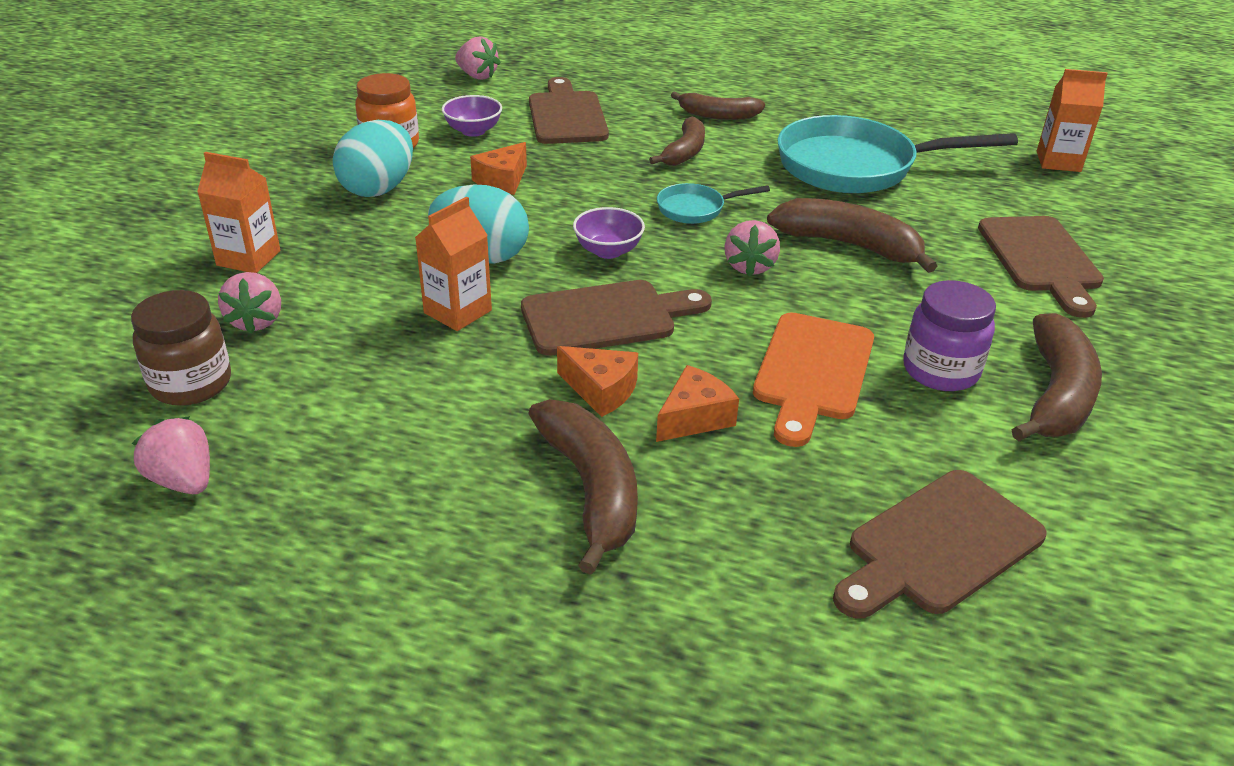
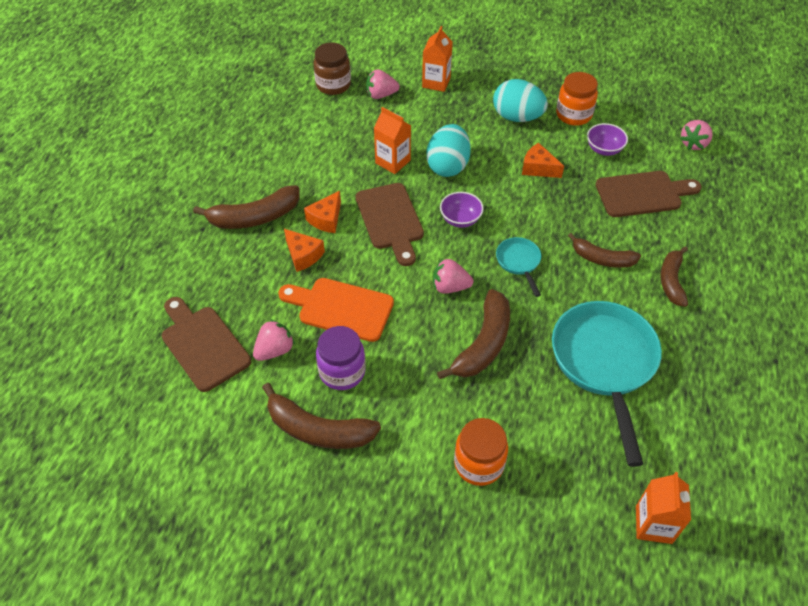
camera: 90 degrees right, 15 degrees up
(183, 480) = (271, 96): pink strawberry -> pink strawberry (275, 350)
(1041, 259) = (479, 464): brown cutting board -> orange jar

